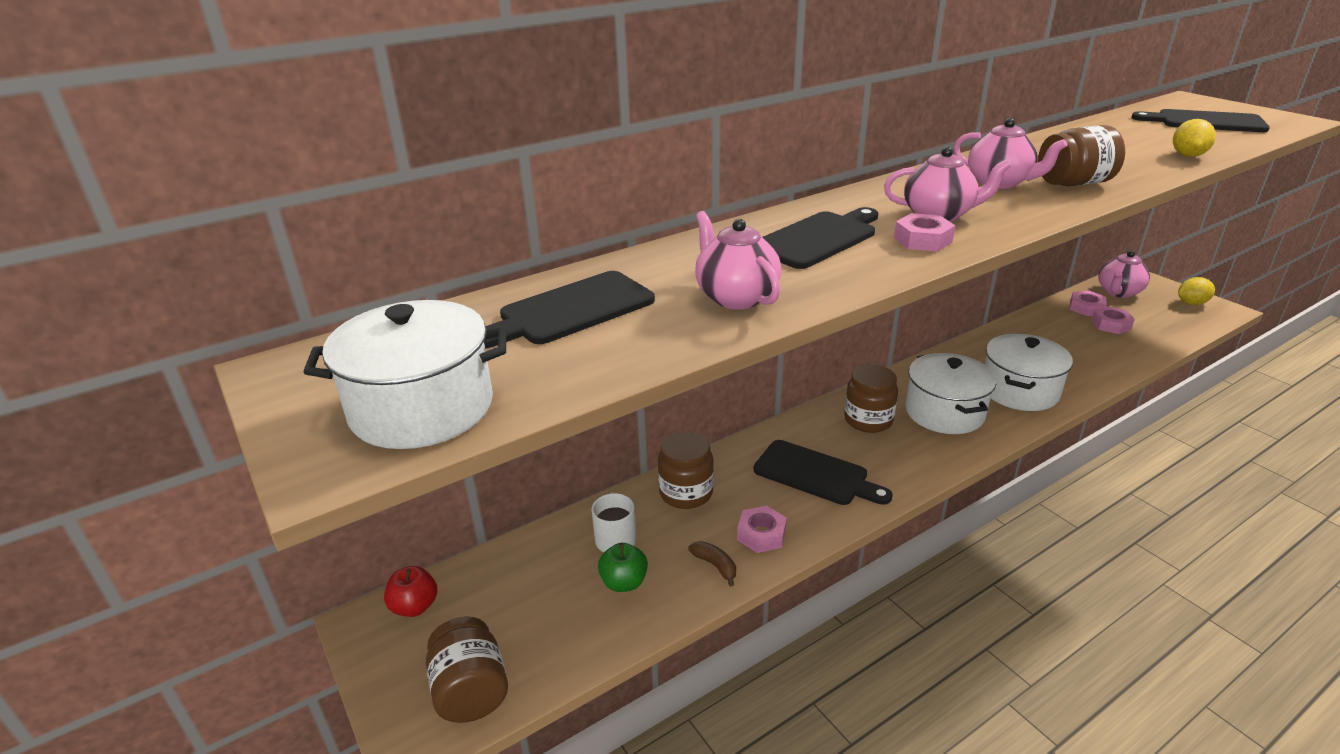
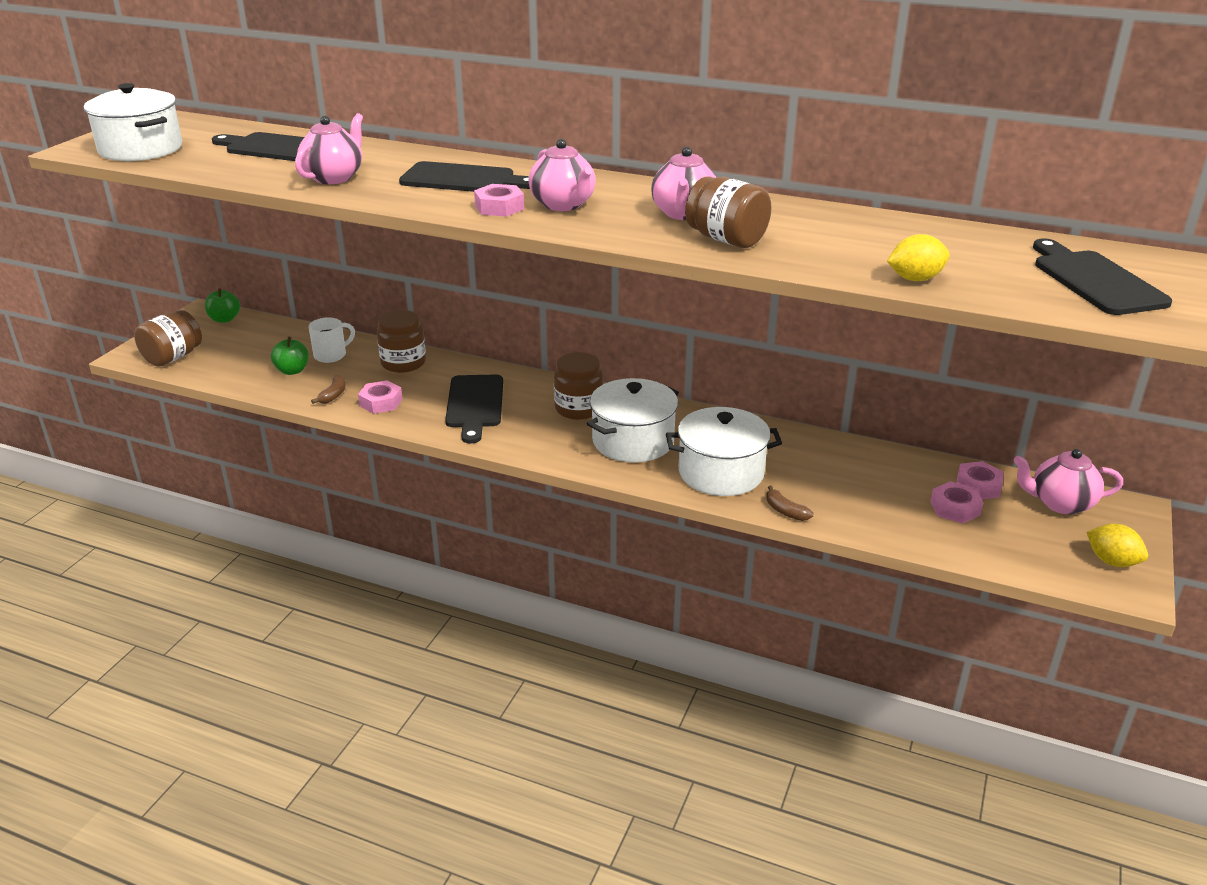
camera: 55 degrees right, 0 degrees up
(414, 606) = (224, 319): red apple -> green apple
(1089, 384) = (785, 511): none -> brown banana

